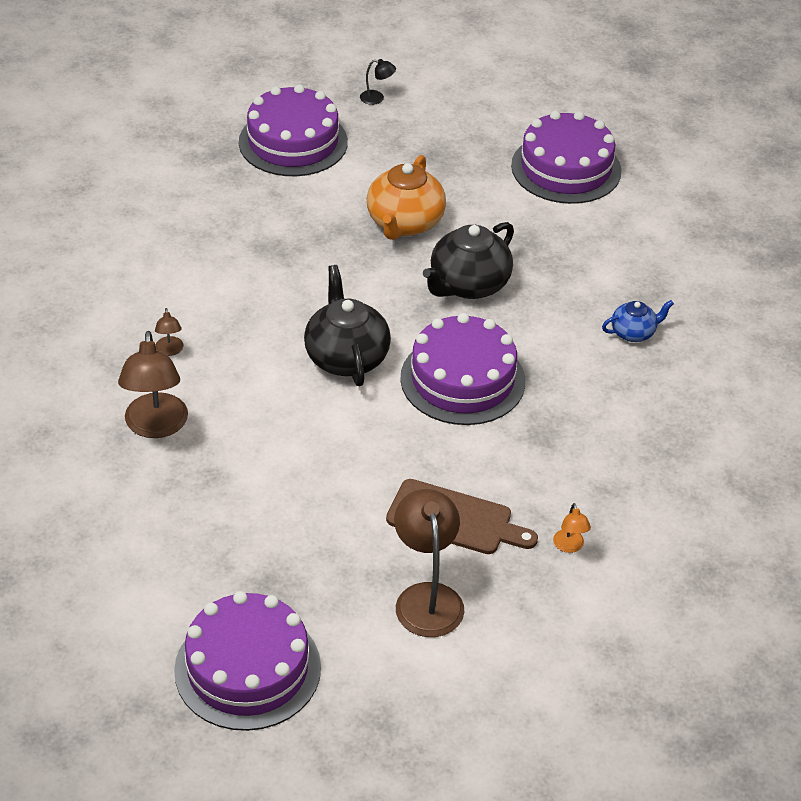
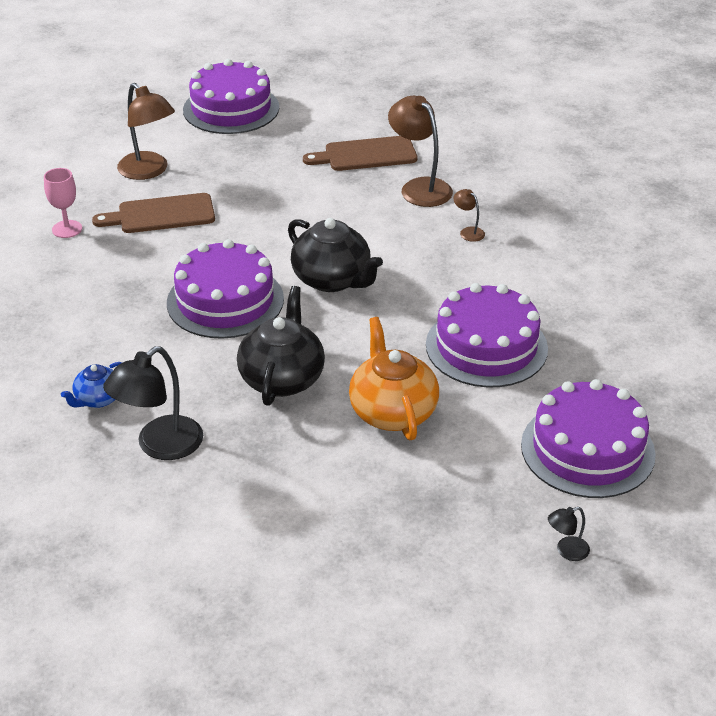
camera: 150 degrees right, 5 degrees down
(163, 501) = (366, 155): none -> brown cutting board
(566, 168) = (278, 557): purple cake -> purple cake (486, 346)
(569, 546) = (67, 229): orange lamp -> pink goblet
(603, 273) = (160, 446): none -> black lamp

